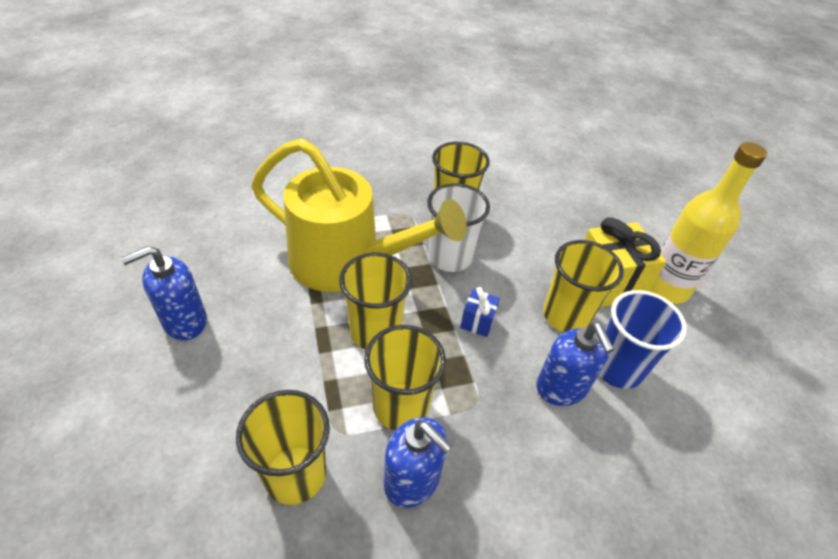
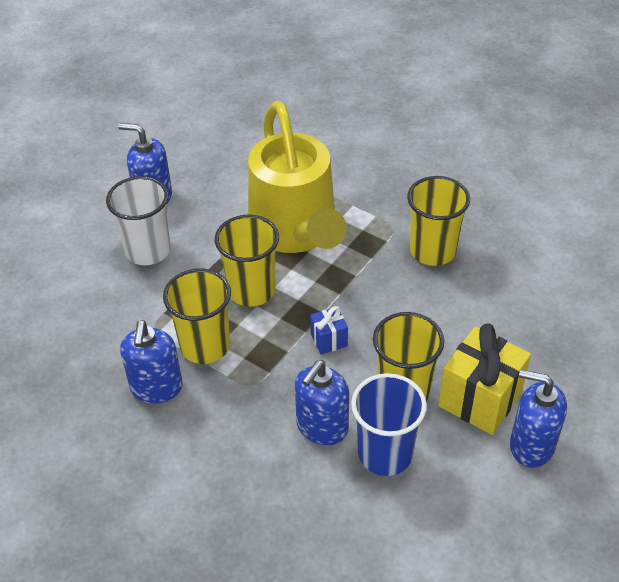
camera: 55 degrees right, 0 degrees up
(295, 474) = (105, 329): yellow cup -> none
(450, 257) = (377, 282): white cup -> white cup (148, 250)
(666, 288) = (531, 446): yellow bottle -> blue soap dispenser

